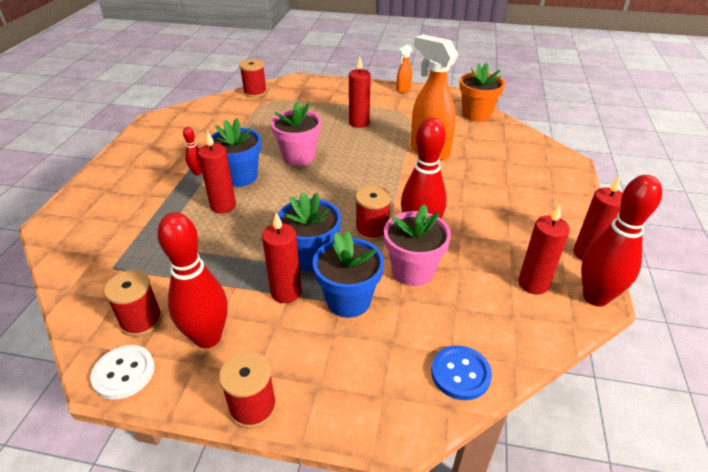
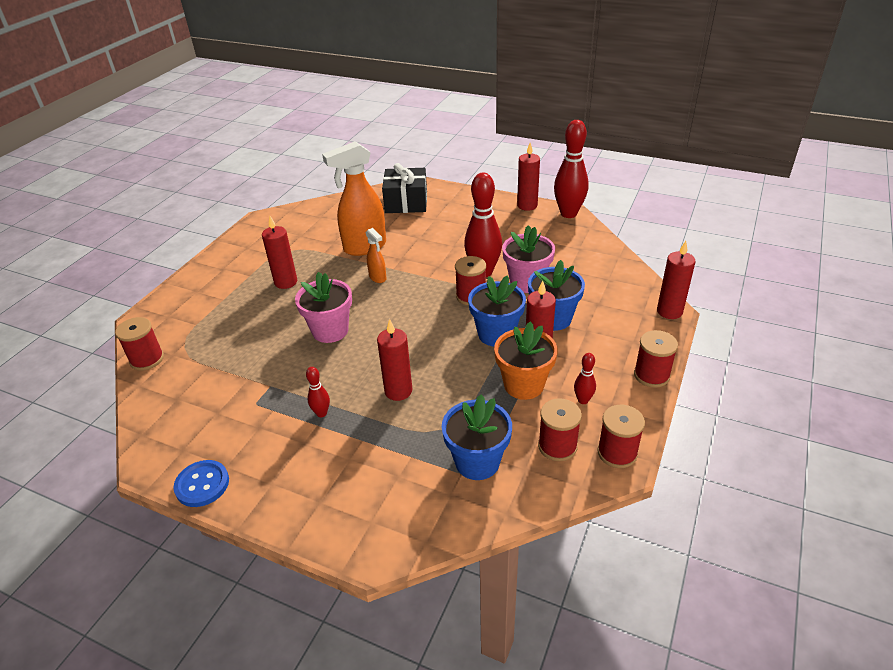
camera: 75 degrees left, 0 degrees up
(124, 373) = (617, 453): white button -> red spool
(208, 337) = (583, 400): red bowling pin -> red bowling pin, size x0.46
(240, 177) = (348, 377): blue flower pot -> blue flower pot (477, 462)
(403, 89) = (233, 243): orange spray bottle -> orange spray bottle (378, 278)
(460, 374) = (627, 278): blue button -> blue button (202, 484)
(476, 114) = (316, 210): orange flower pot -> orange flower pot (524, 385)
(526, 160) = (406, 202): none -> black gift
(533, 284) = (552, 233): red candle -> red candle (669, 311)

